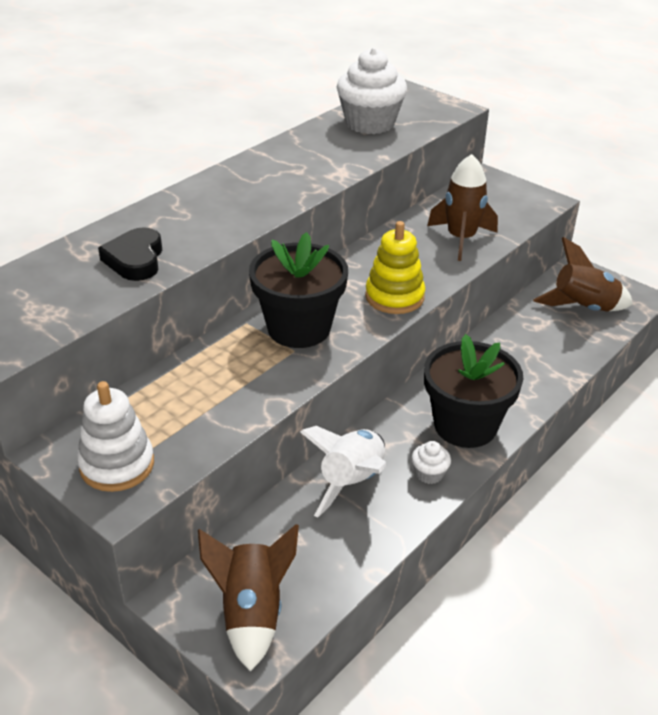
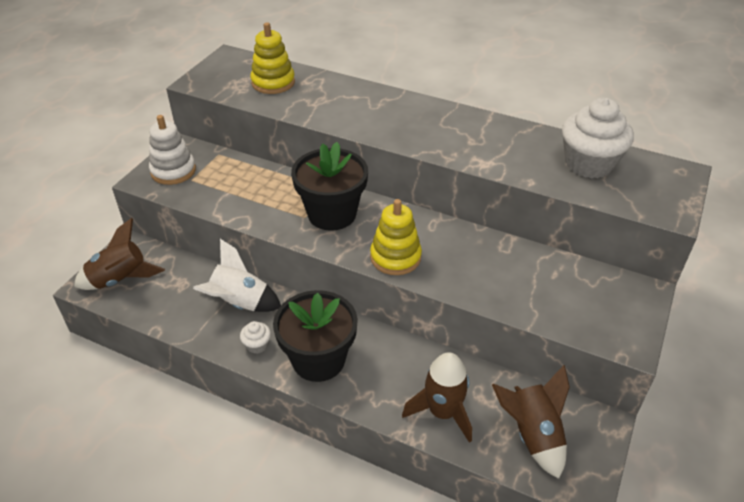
camera: 75 degrees right, 5 degrees up
(63, 282) = (273, 83): none -> yellow stacking toy
(135, 259) = (308, 100): black heart -> none
(461, 239) = (511, 286): brown rocket -> brown rocket (442, 412)

